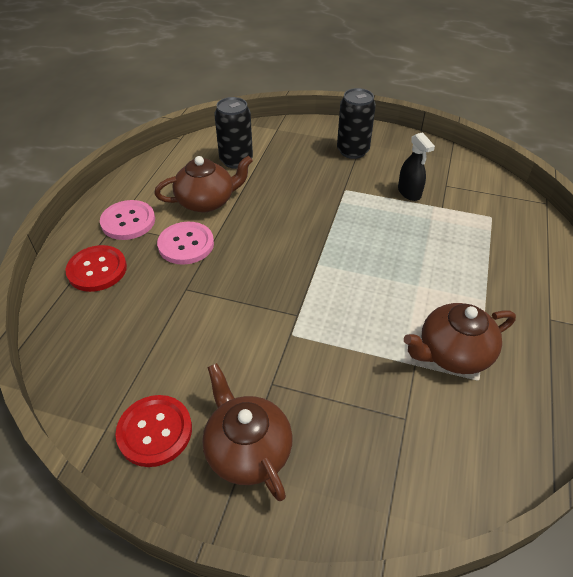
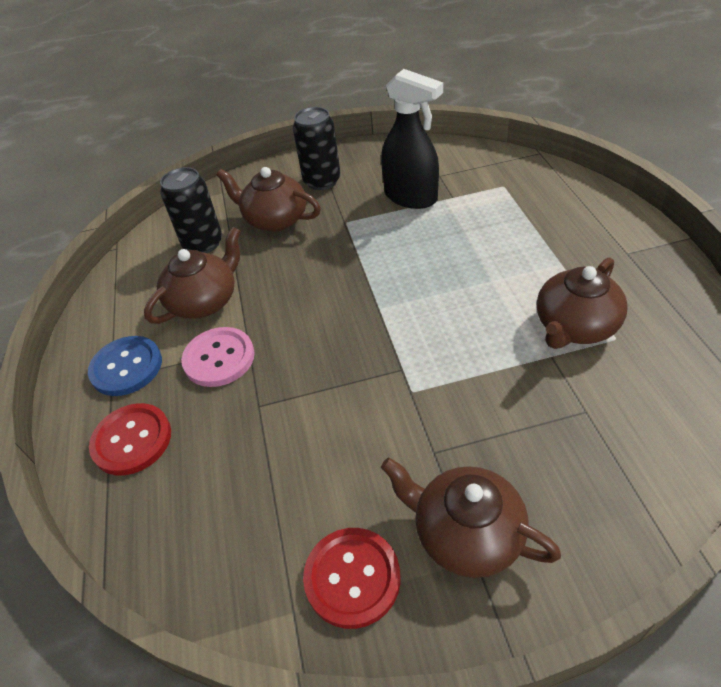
camera: 25 degrees left, 0 degrees up
(128, 221) = (126, 367): pink button -> blue button
(296, 165) = (275, 220): none -> brown teapot
(409, 193) = (411, 197): black spray bottle -> black spray bottle, size x1.67

